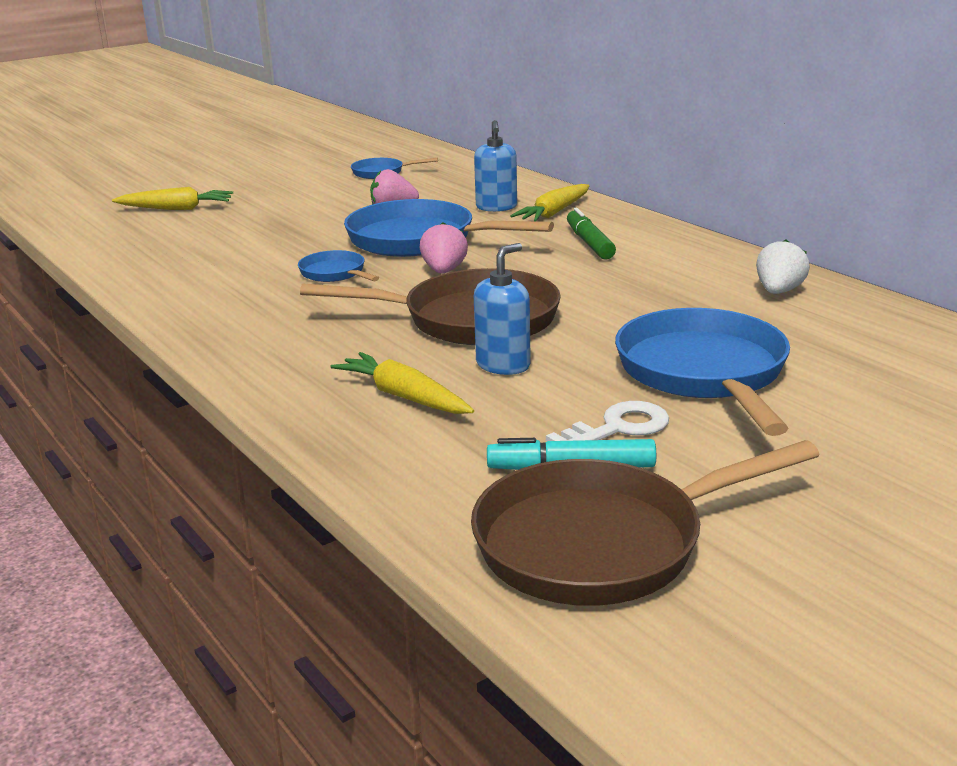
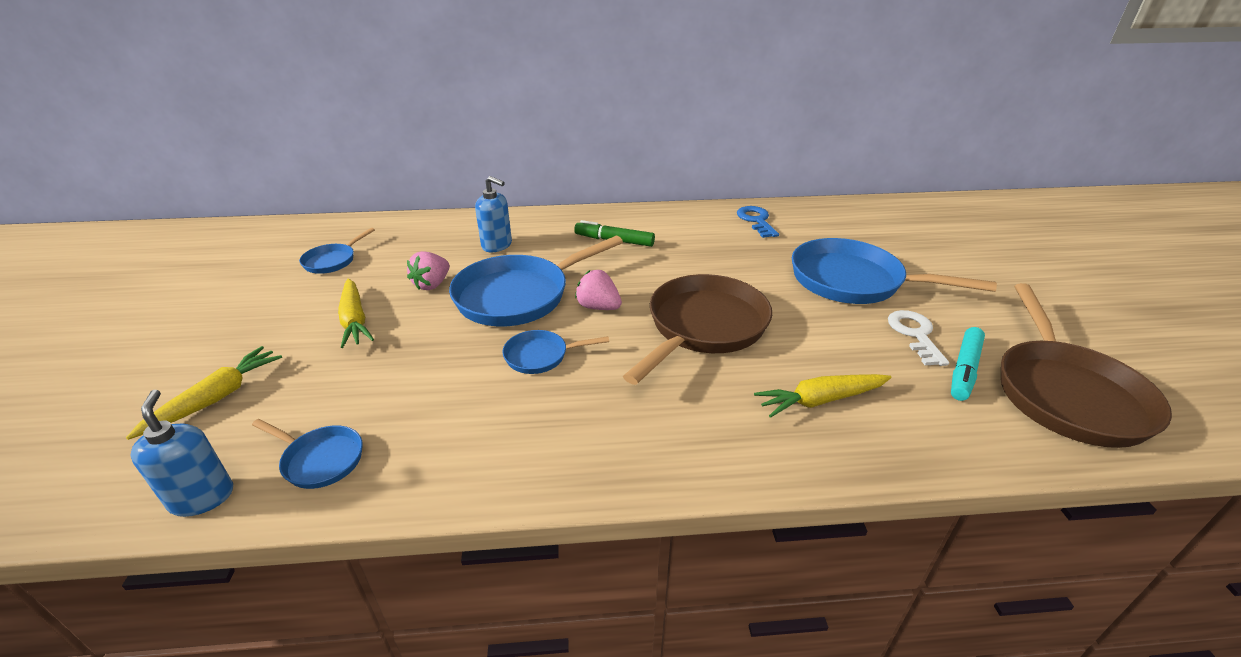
camera: 60 degrees left, 10 degrees up
(143, 253) = (320, 460): none -> blue pan
(503, 365) = (794, 341): blue soap dispenser -> blue soap dispenser (202, 497)
(554, 213) = (541, 231): yellow carrot -> yellow carrot (355, 320)
(778, 291) = (756, 220): white strawberry -> blue key

